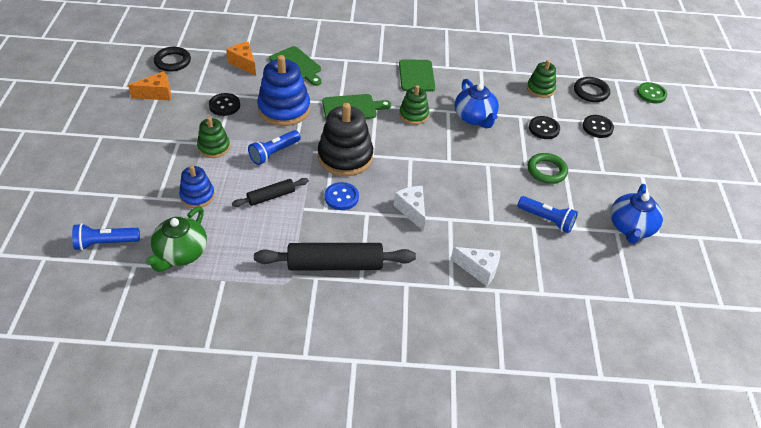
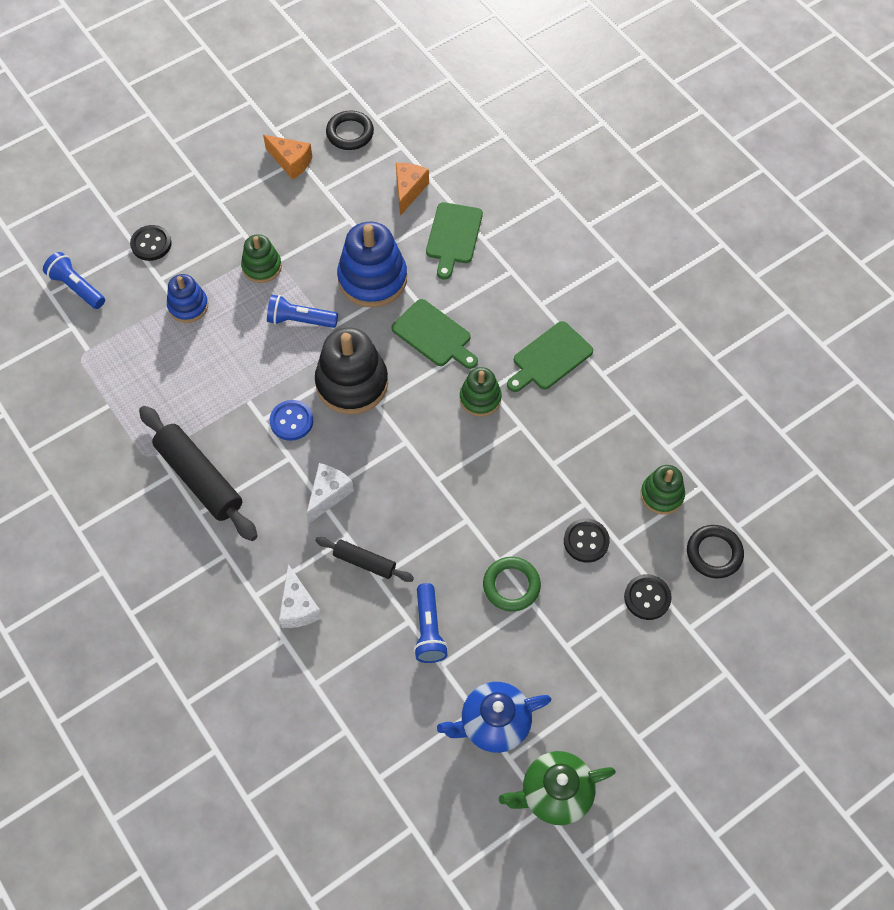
camera: 55 degrees right, 15 degrees up
(181, 253) = (111, 350): green teapot -> green teapot (555, 793)
(224, 105) = (328, 227): black button -> black button (151, 244)
(271, 196) = (239, 363): black rolling pin -> black rolling pin (364, 562)
(474, 118) = (535, 459): blue teapot -> none
(651, 94) = (784, 625): green button -> none

